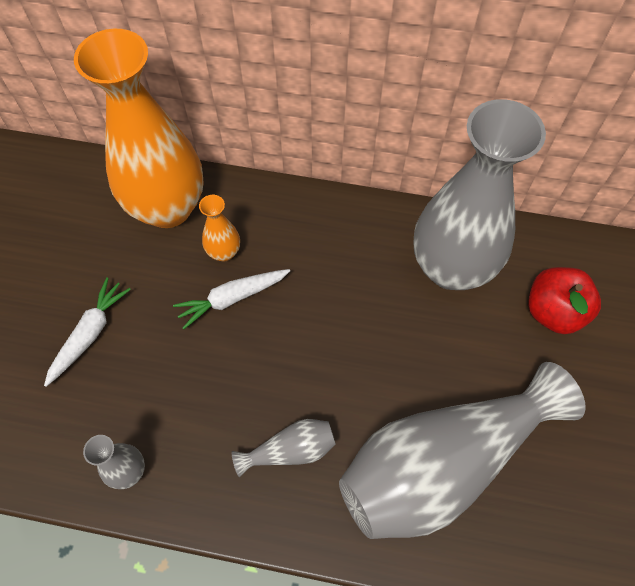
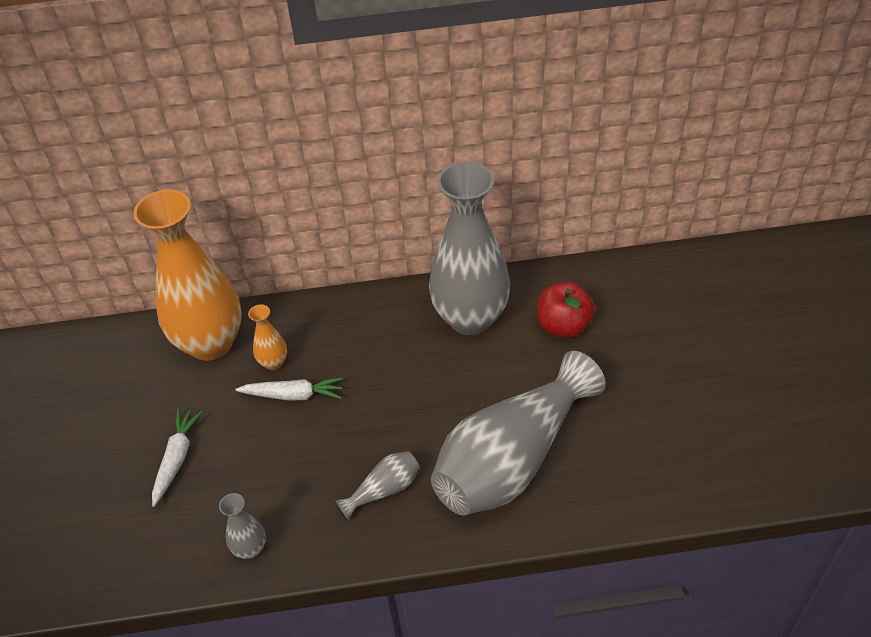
camera: 15 degrees left, 15 degrees down
(232, 298) = (293, 395): white carrot -> white carrot turned 135 degrees counterclockwise

